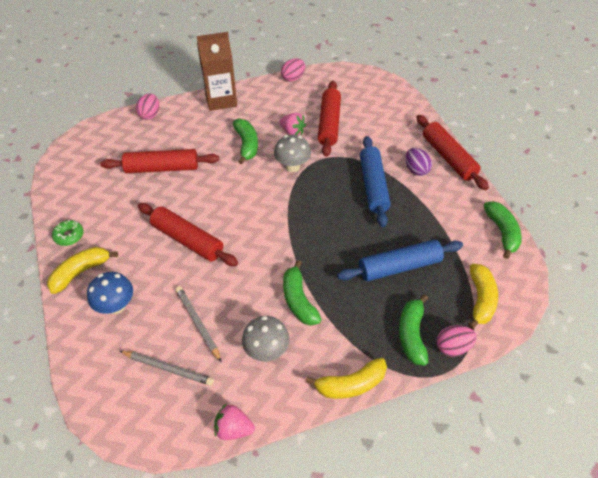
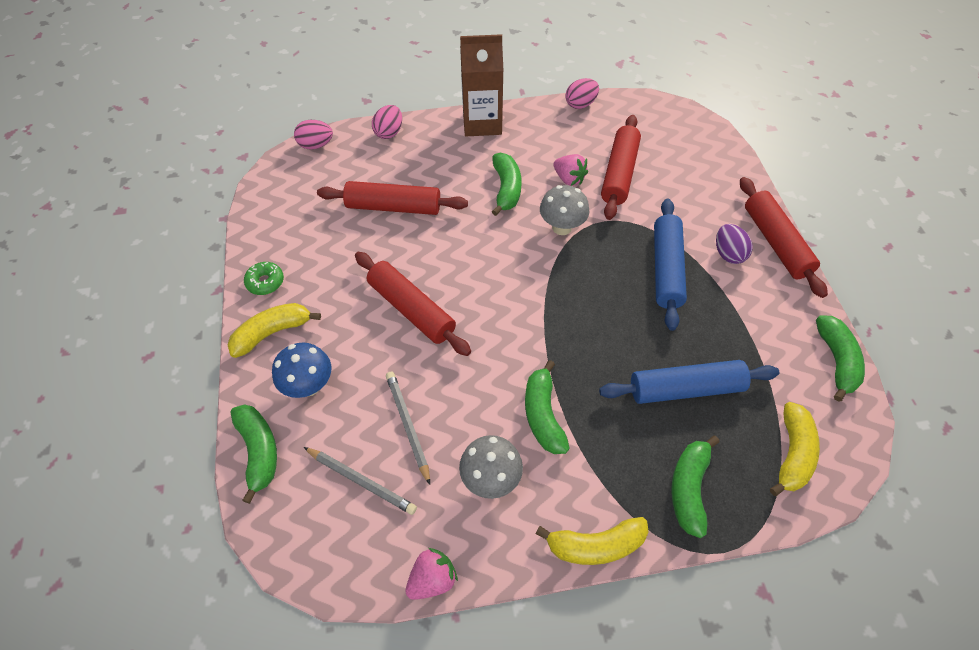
camera: 10 degrees right, 5 degrees up
(84, 359) = (259, 451): none -> green banana
(233, 429) = (432, 579): pink strawberry -> pink strawberry turned 120 degrees clockwise
(452, 347) = (743, 516): pink egg -> pink egg (316, 145)

